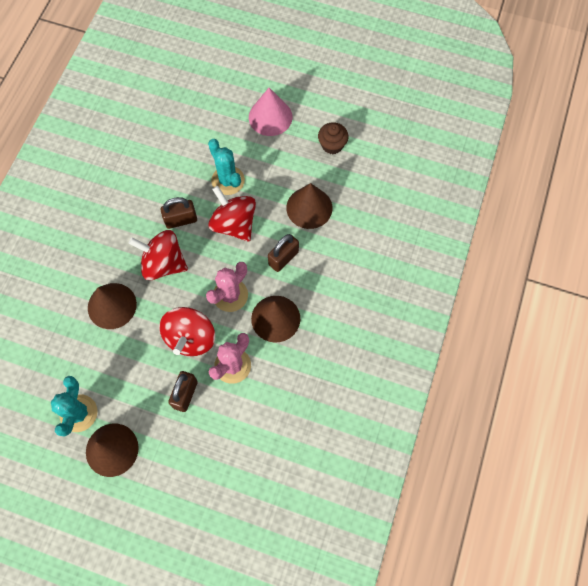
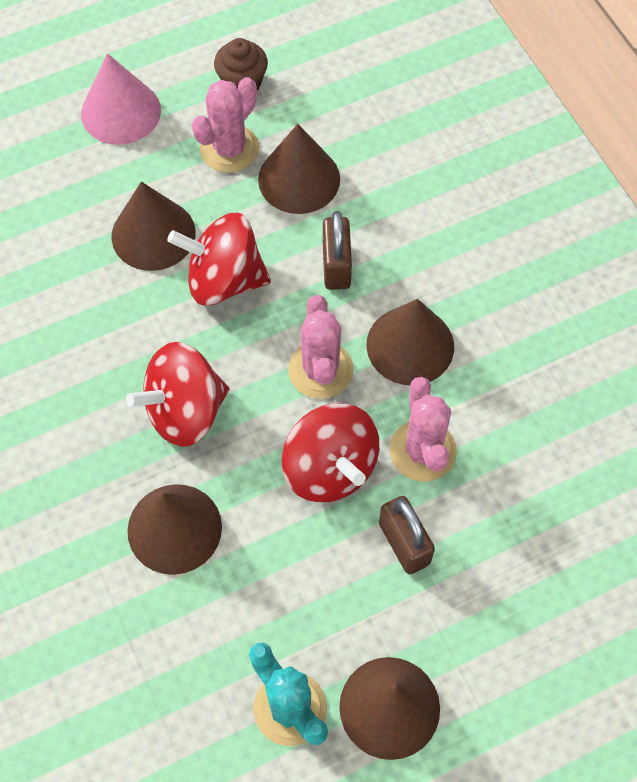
camera: 45 degrees left, 5 degrees down
(181, 220) = (145, 336): brown padlock -> none
(228, 180) = (153, 234): turquoise cactus -> brown cone
(295, 170) = (229, 149): none -> pink cactus

